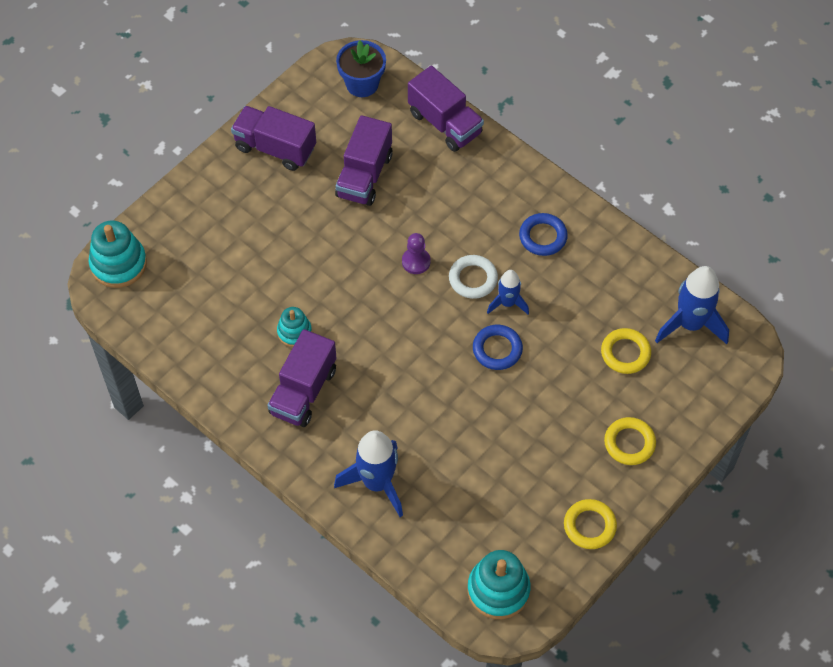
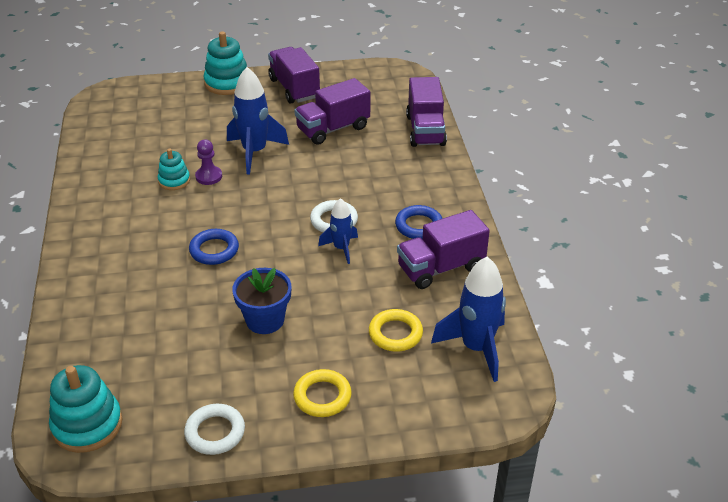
camera: 40 degrees right, 20 degrees down
(118, 264) = (124, 93): turquoise stacking toy -> turquoise stacking toy (227, 83)
(303, 391) = (133, 214): purple truck -> purple truck (441, 268)
(362, 84) = (393, 86): blue flower pot -> blue flower pot (265, 320)
(377, 483) = (104, 295): blue rocket -> blue rocket (255, 152)
(416, 261) = (306, 189): purple pawn -> purple pawn (209, 176)
(497, 349) = (297, 270): blue ring -> blue ring (214, 250)
(589, 526) = (215, 432): yellow ring -> white ring

